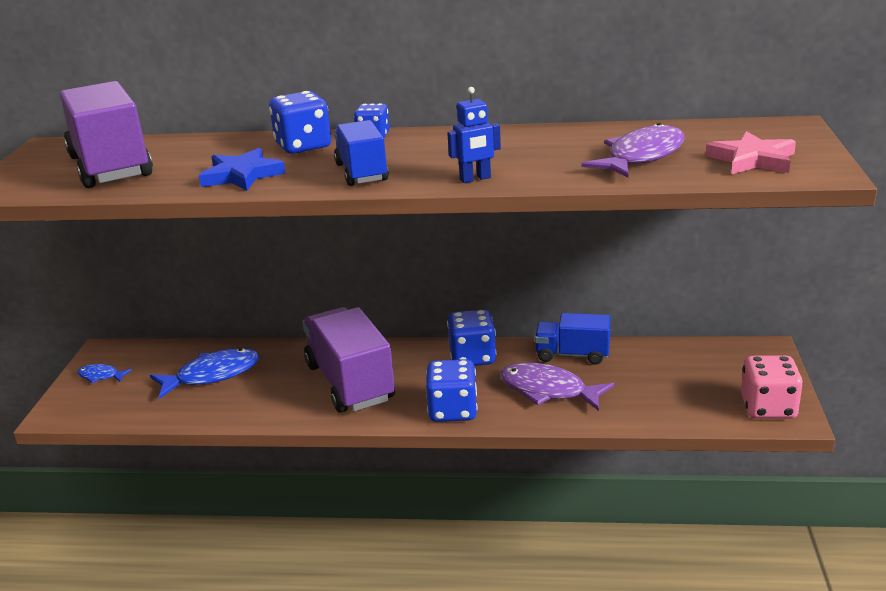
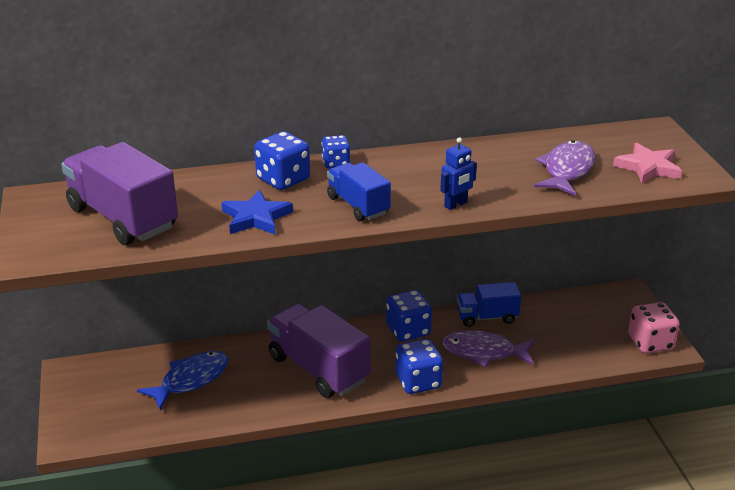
camera: 20 degrees left, 5 degrees up
(101, 376) = (84, 396): blue fish -> none

